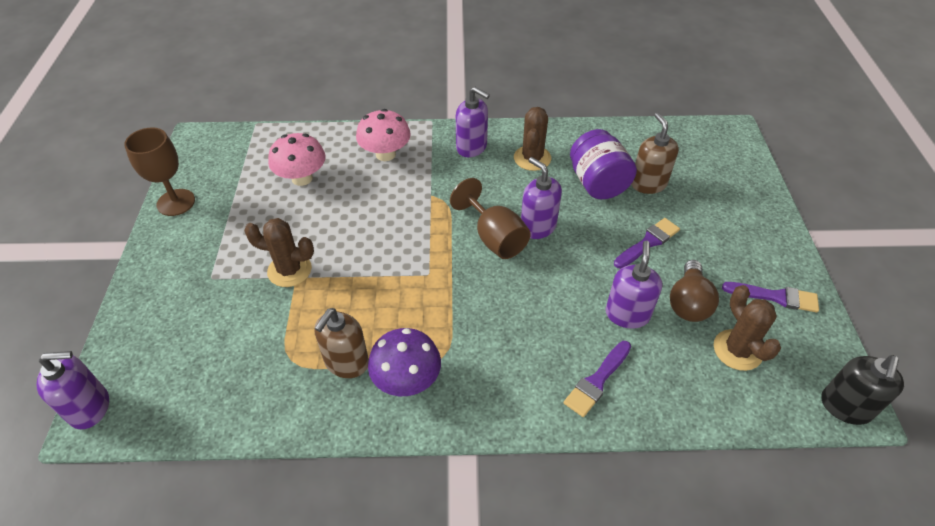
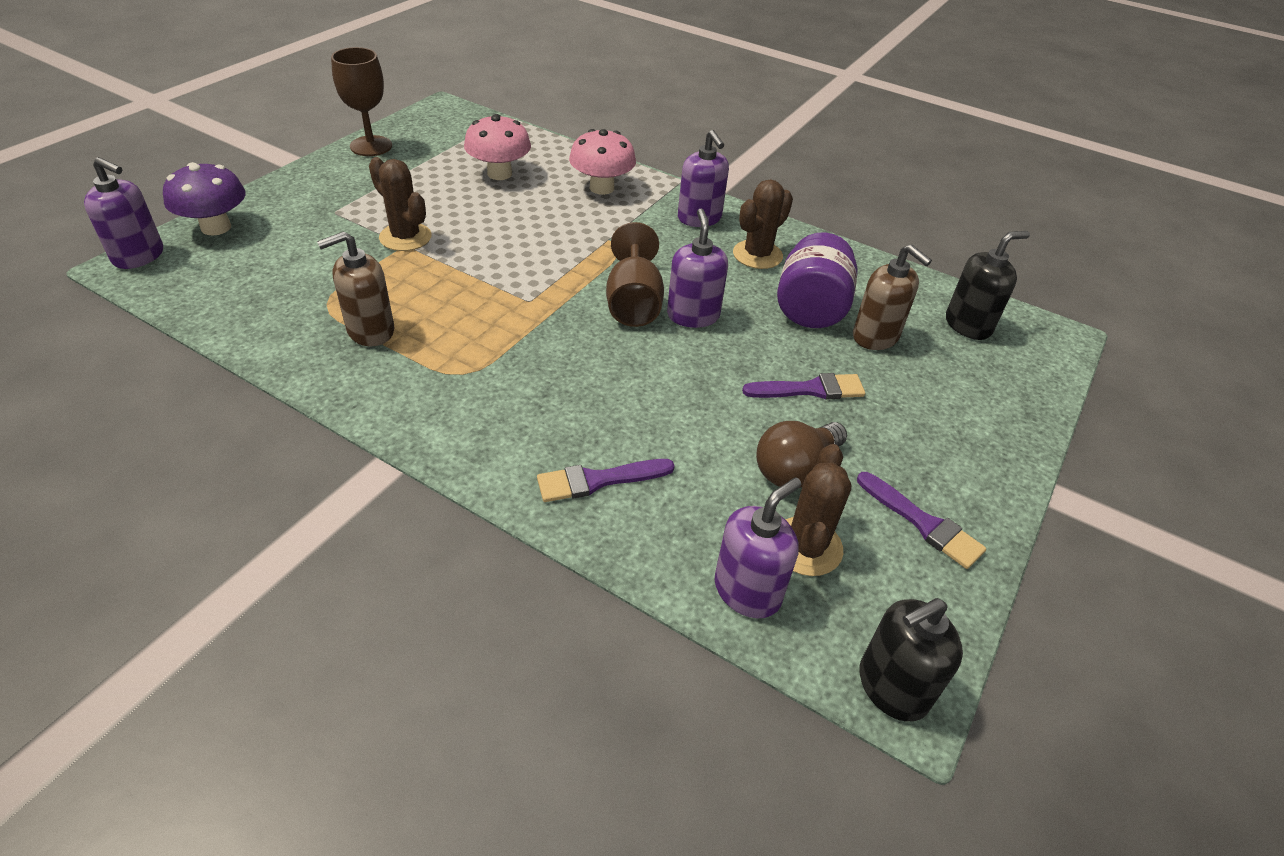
camera: 30 degrees right, 5 degrees down
(407, 380) = (407, 373): purple mushroom -> purple mushroom (216, 227)
(627, 314) = (705, 441): purple soap dispenser -> purple soap dispenser (747, 591)
(648, 184) = (875, 337): brown soap dispenser -> brown soap dispenser turned 120 degrees clockwise
(686, 148) = (968, 325): none -> black soap dispenser

